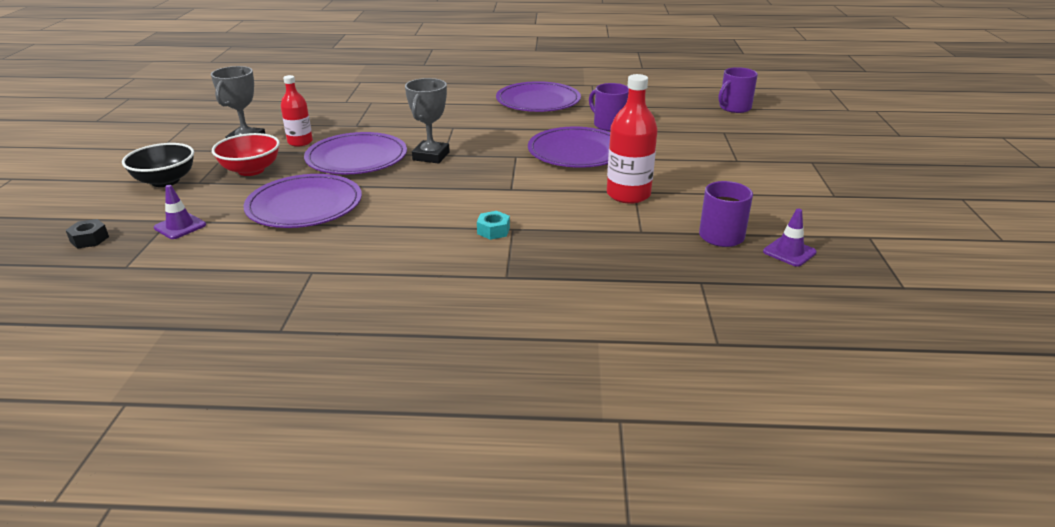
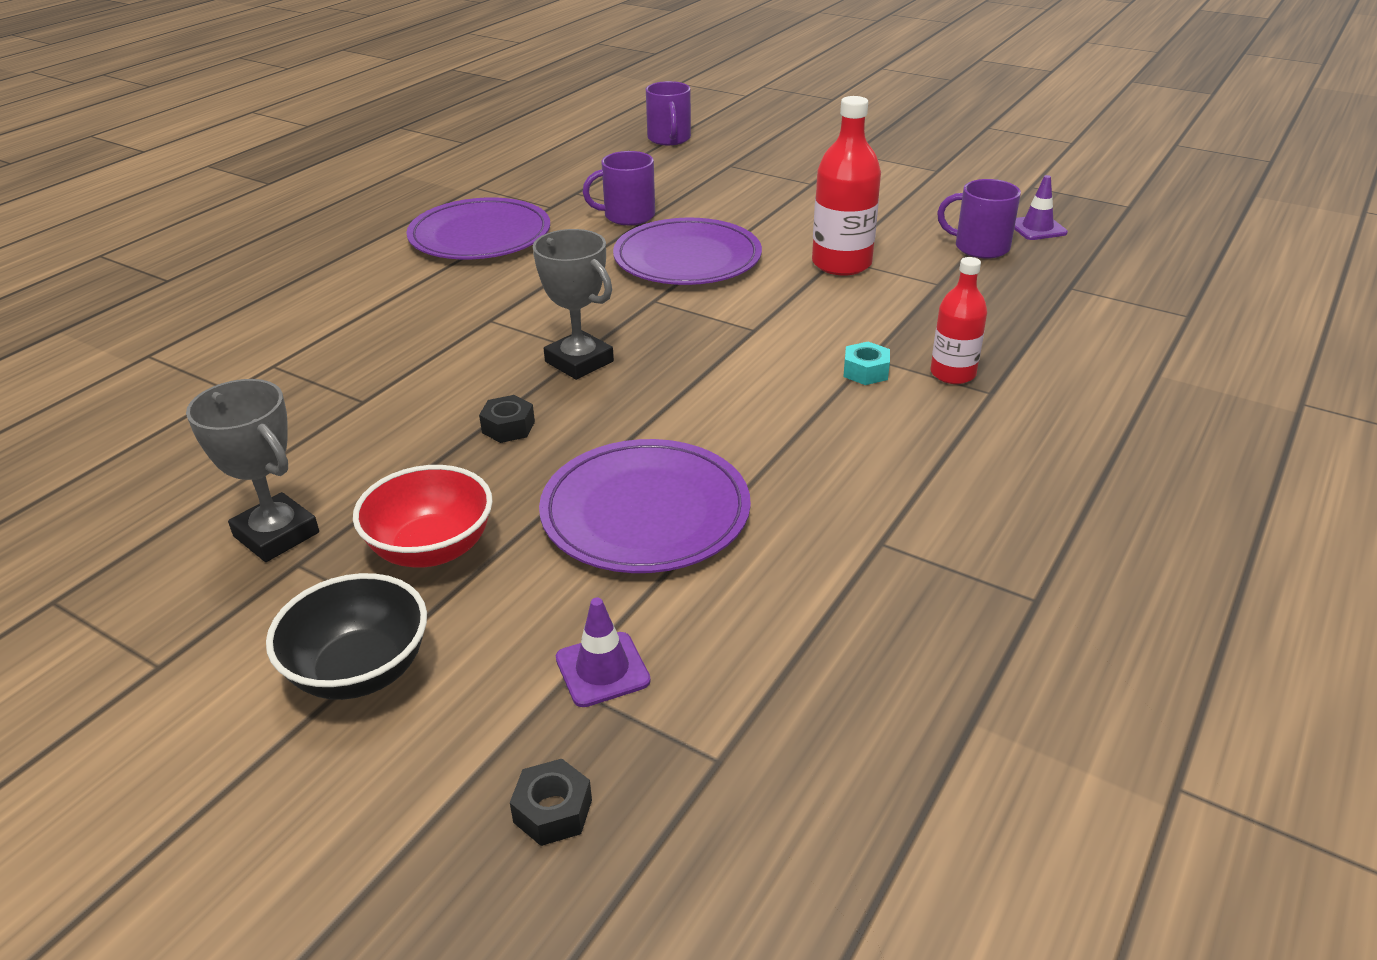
camera: 60 degrees left, 5 degrees up
(300, 142) = (364, 472): red bottle -> red bottle (953, 374)
(356, 158) = (508, 427): purple plate -> black nut

